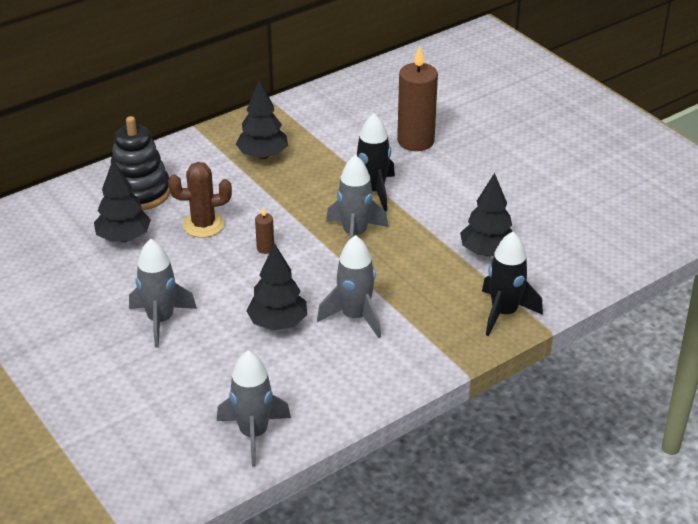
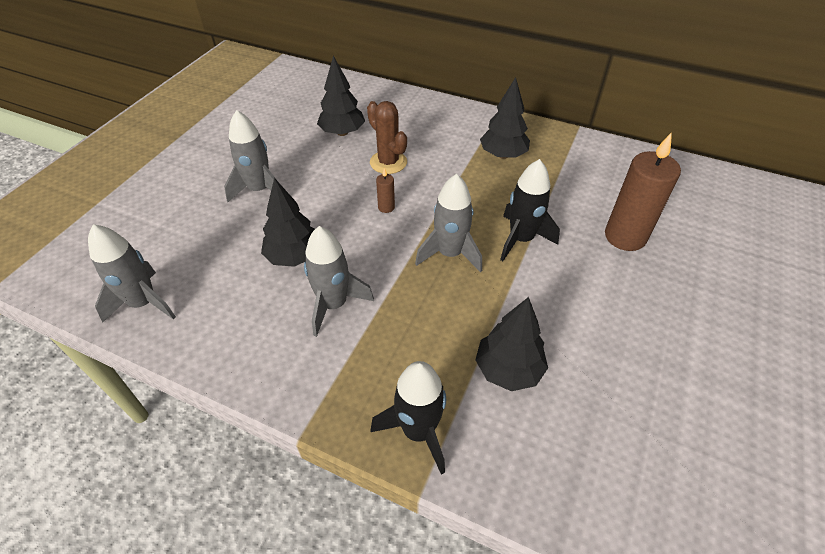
camera: 60 degrees right, 10 degrees up
(139, 192) = (399, 117): black stacking toy -> none

